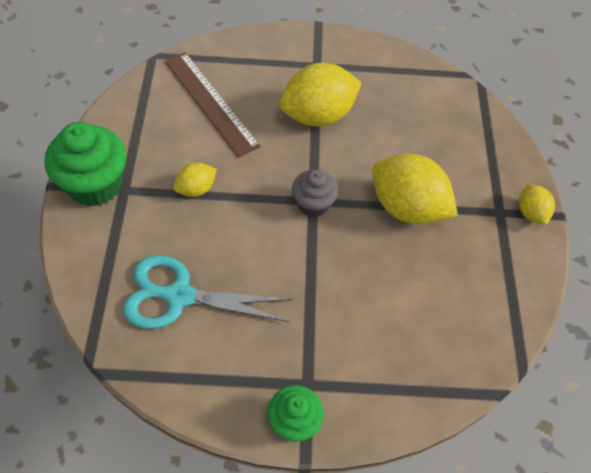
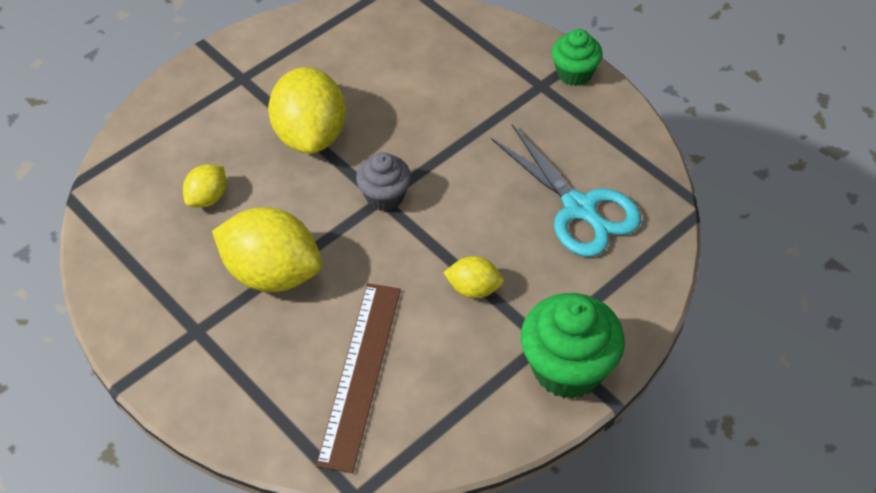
camera: 130 degrees left, 5 degrees down
(530, 213) = (220, 60): yellow lemon -> yellow lemon (207, 198)

